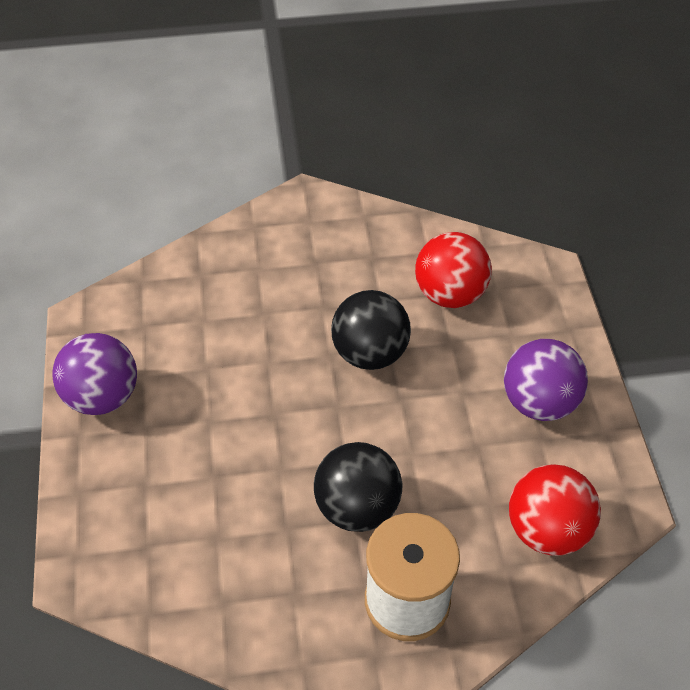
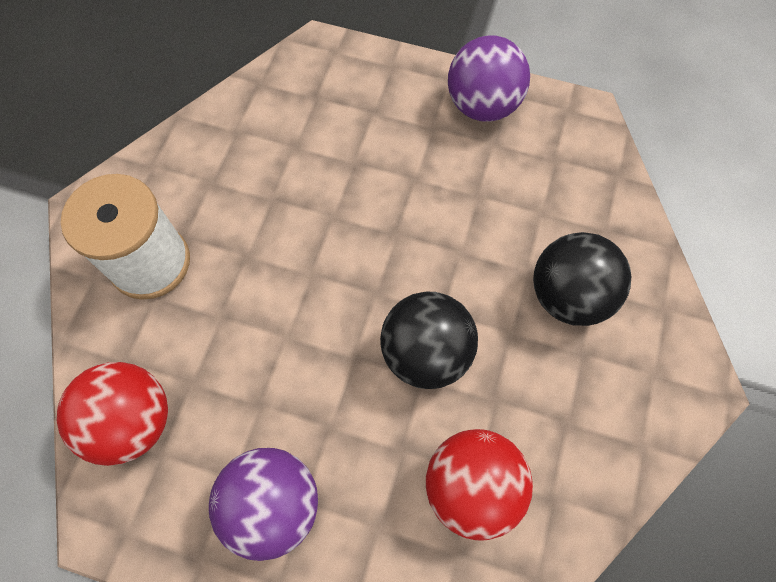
camera: 115 degrees right, 15 degrees up
(357, 507) = (258, 262): black ball -> black ball (568, 296)

